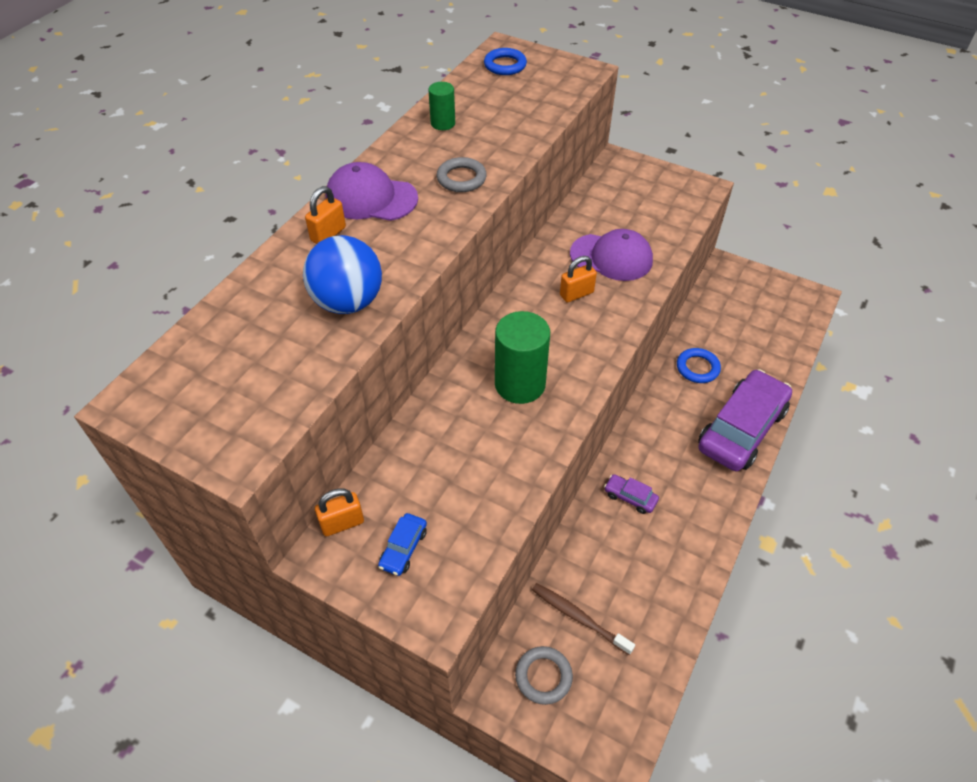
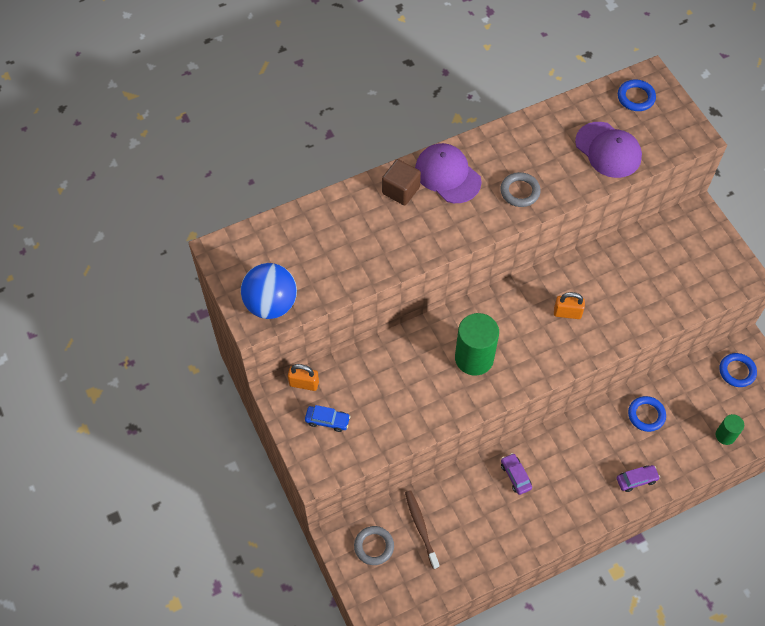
camera: 35 degrees right, 10 degrees up
(328, 234) = (400, 190): orange padlock -> brown cube
(348, 302) = (378, 251): blue ball -> blue ball (271, 304)
(403, 548) = (327, 421): blue car -> blue car turned 135 degrees counterclockwise
(443, 123) = (544, 133): green cylinder -> green cylinder (725, 435)
(611, 257) = (618, 298): purple cap -> purple cap (608, 150)
(736, 290) = (737, 371): none -> blue ring
(741, 429) = (636, 480): purple car -> purple car, size x0.41

